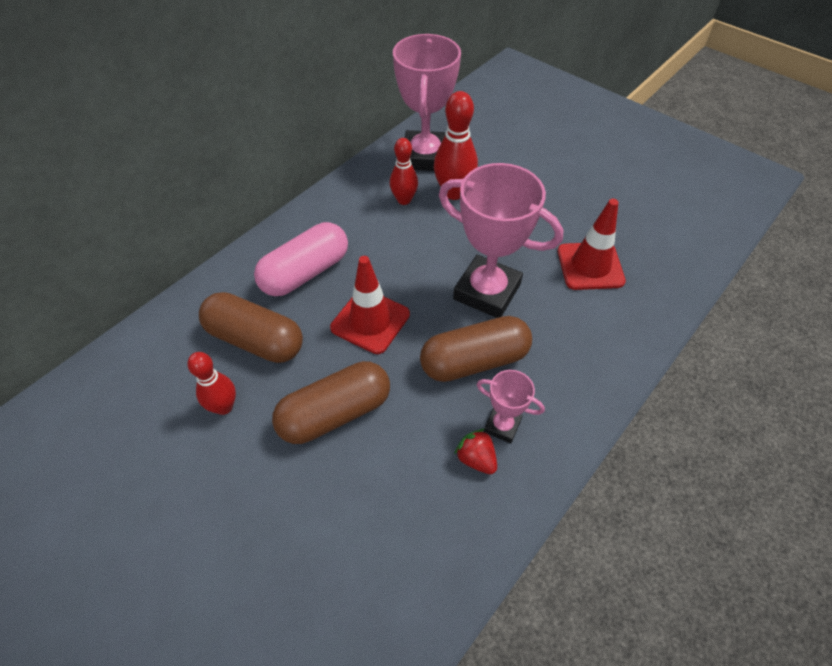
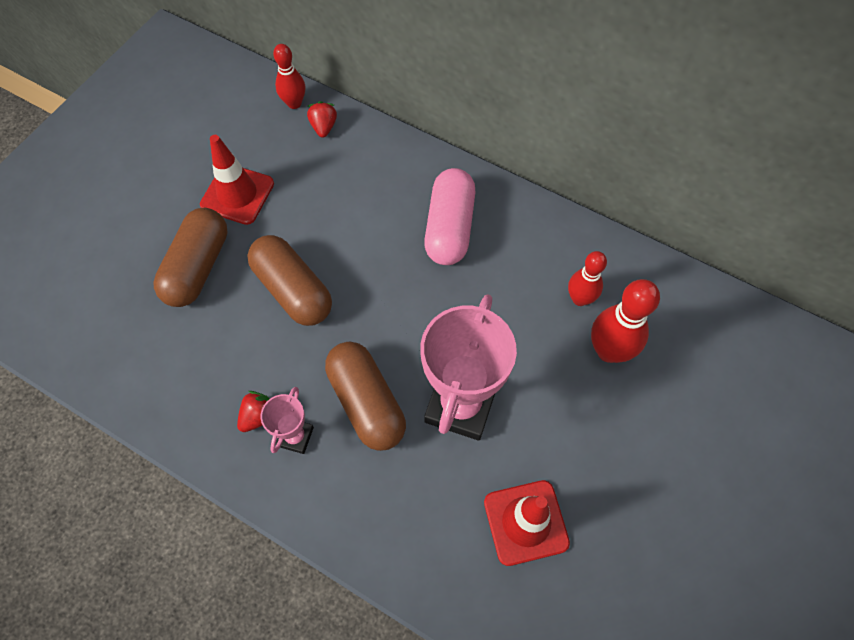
camera: 80 degrees right, 10 degrees up
(131, 363) = (323, 127): none -> red strawberry
(224, 407) = (290, 205): red bowling pin -> red bowling pin (294, 103)
(255, 340) = (361, 208): brown capsule -> brown capsule (198, 267)
(305, 272) = (449, 227): pink capsule -> pink capsule turned 60 degrees clockwise
(370, 321) = (399, 298): red traffic cone -> red traffic cone (237, 194)
(425, 157) = (663, 309): pink trophy -> none

